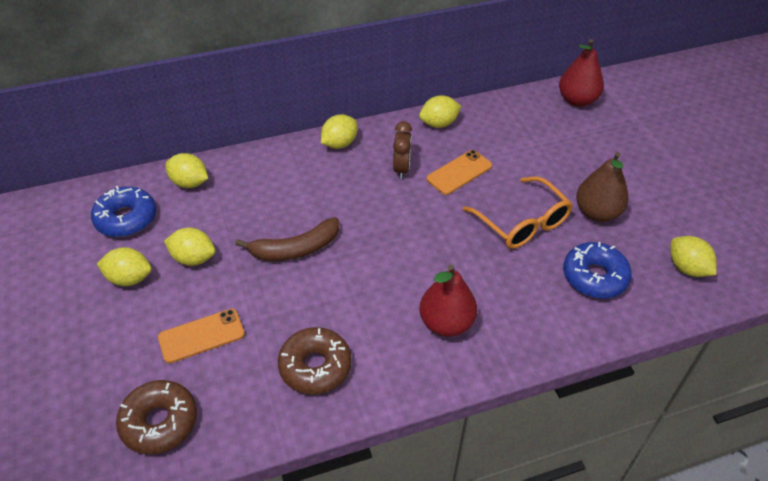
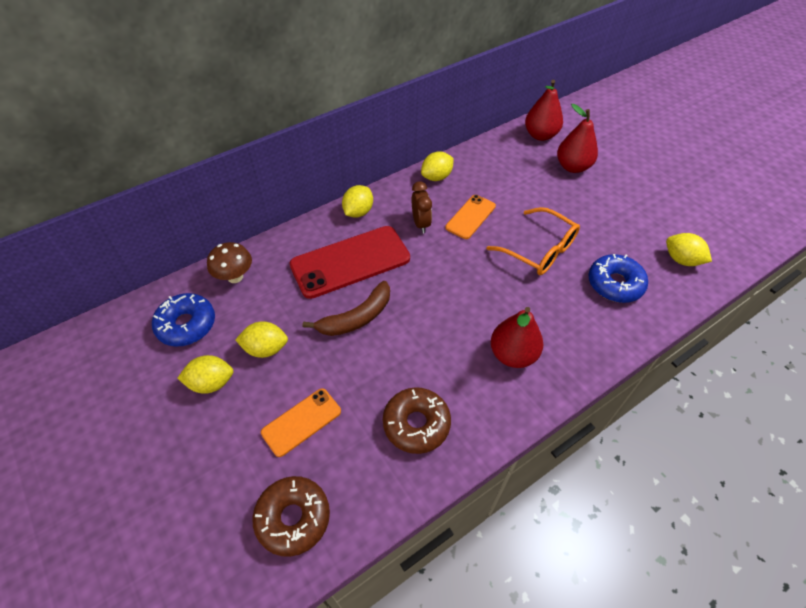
camera: 15 degrees left, 5 degrees up
(189, 183) = (235, 277): yellow lemon -> brown mushroom
(311, 192) = (350, 262): none -> red phone
(597, 212) = (594, 228): brown pear -> none
(600, 142) = (572, 167): none -> red pear

